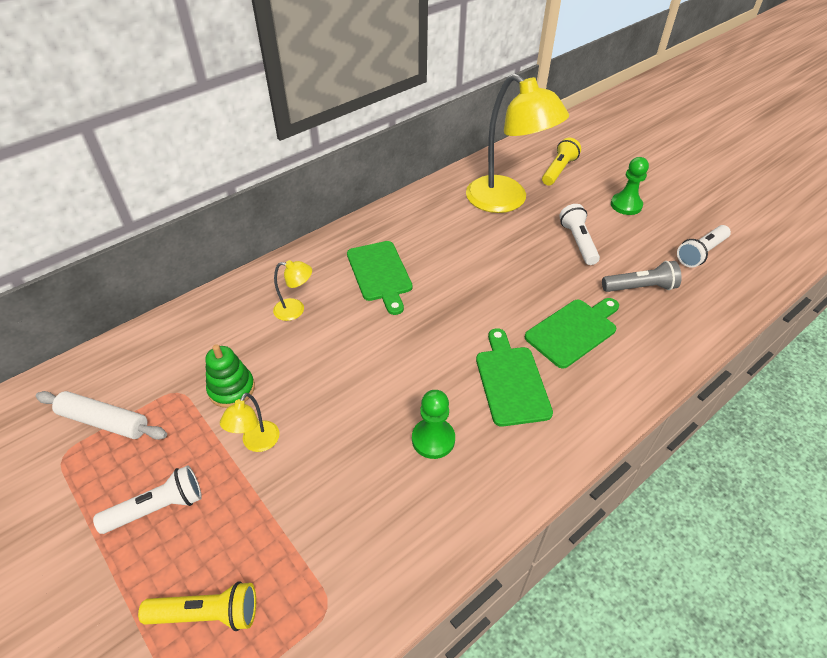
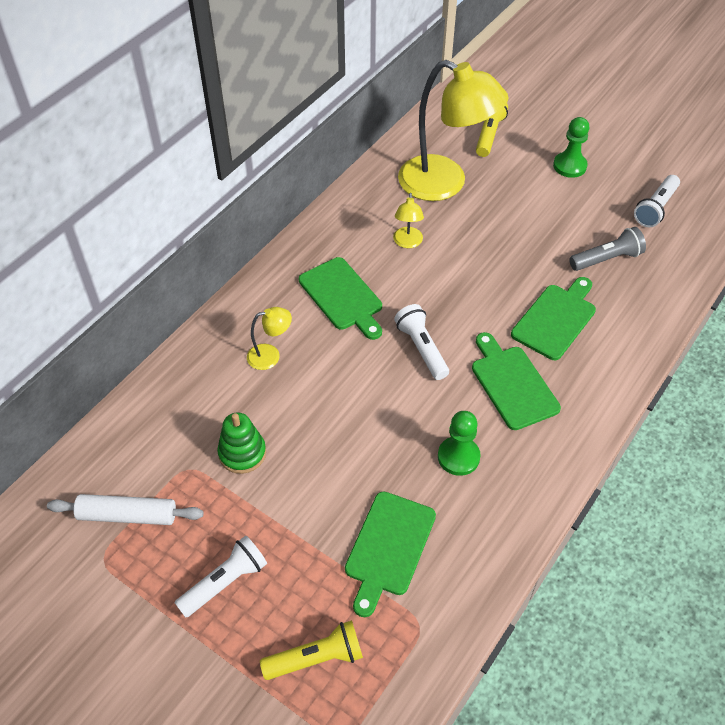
camera: 15 degrees left, 5 degrees up
(257, 443) = (292, 500): yellow lamp -> yellow lamp (407, 242)
(329, 514) = (388, 547): none -> green cutting board
(578, 242) = (533, 219): white flashlight -> white flashlight (422, 348)

